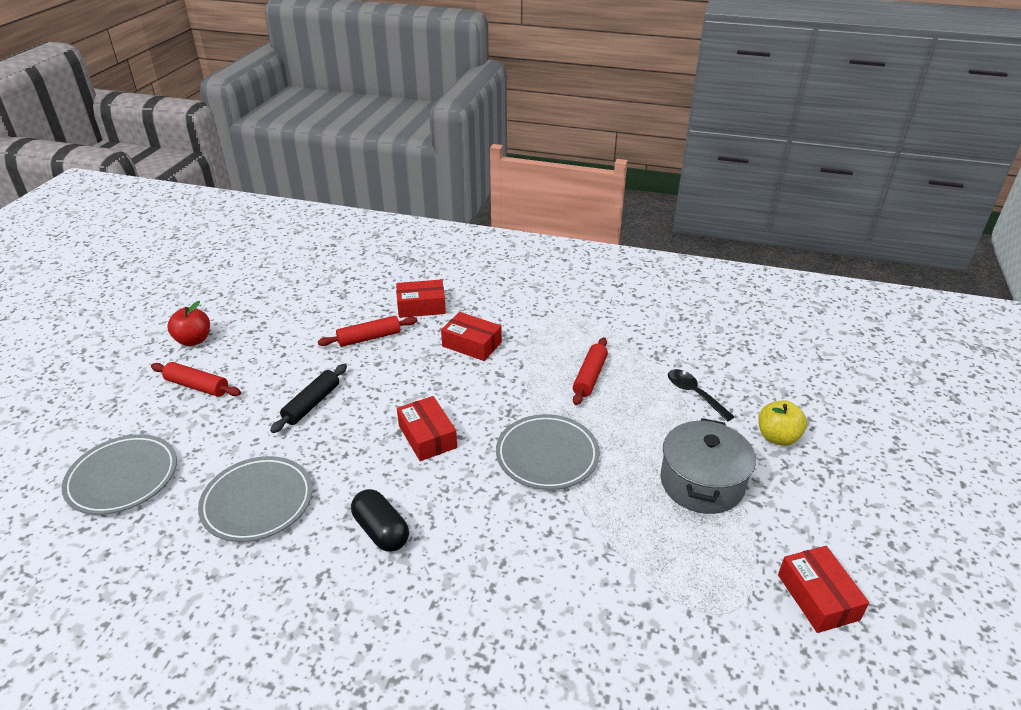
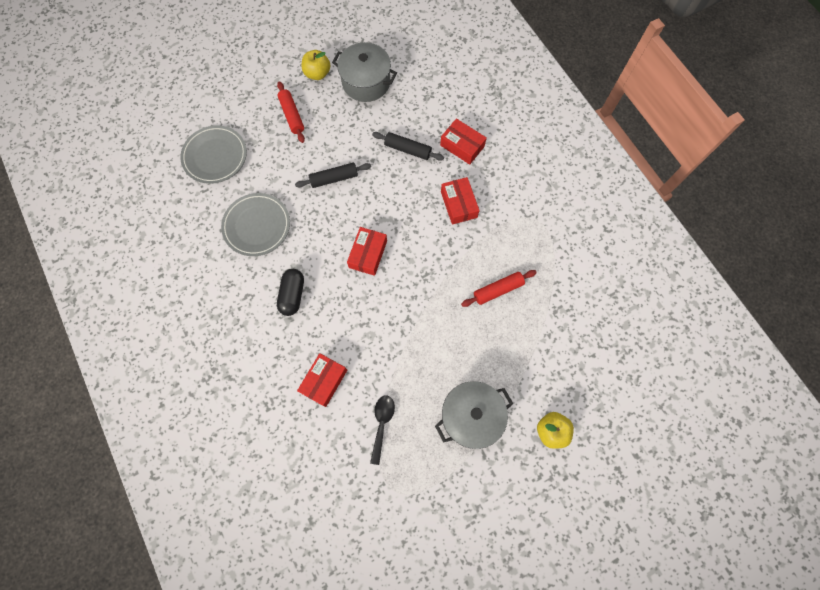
camera: 45 degrees right, 35 degrees up
(193, 340) = (317, 74): red apple -> yellow apple
(261, 318) = (366, 82): none -> grey pot
(369, 338) = (408, 149): red rolling pin -> black rolling pin
(547, 455) = (413, 323): grey plate -> none
(694, 394) = (543, 358): black spoon -> black spoon (382, 424)
(817, 597) = (444, 528): red box -> red box (324, 381)

